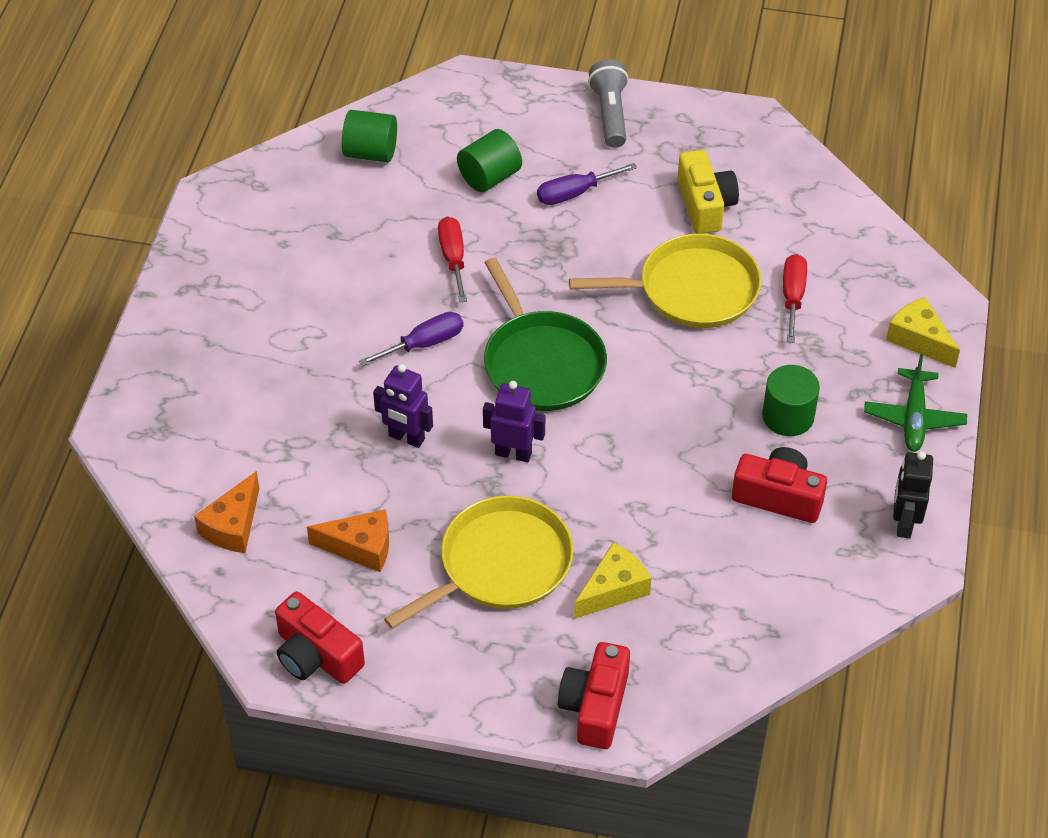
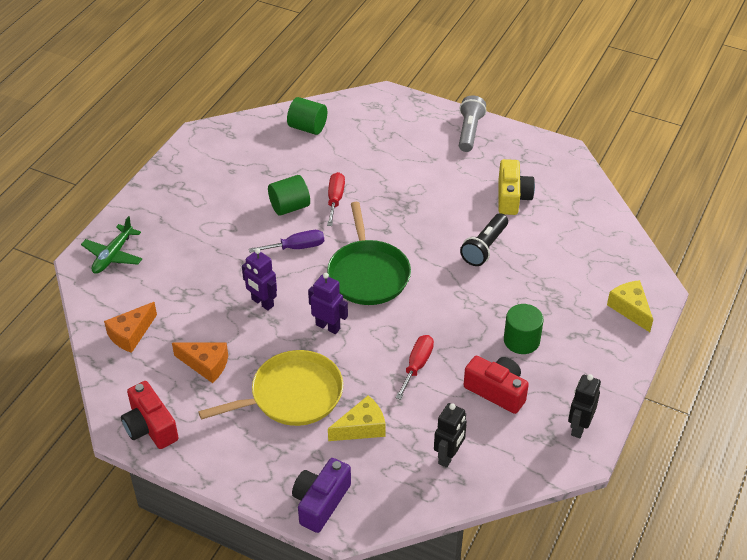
camera: 15 degrees right, 5 degrees down
(489, 177) = (377, 155): green cylinder -> green cylinder (289, 207)
(574, 193) = (428, 175): purple screwdriver -> none
(595, 706) = (320, 502): red camera -> purple camera
(692, 289) = (484, 247): yellow pan -> black flashlight
(745, 603) = (448, 456): none -> black robot
(792, 297) = (551, 265): red screwdriver -> red screwdriver (417, 365)
(913, 418) = (609, 359): green plane -> green plane (113, 255)

